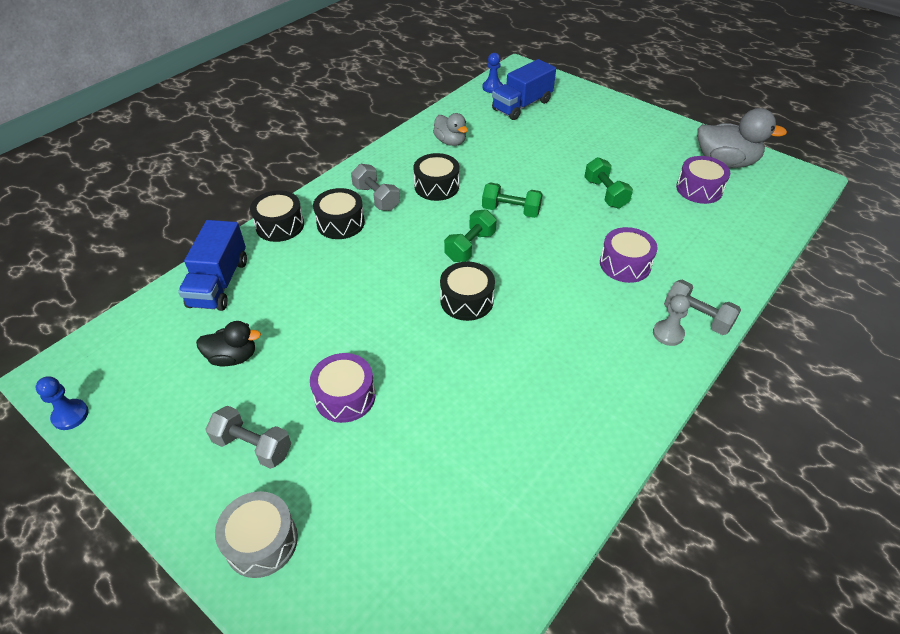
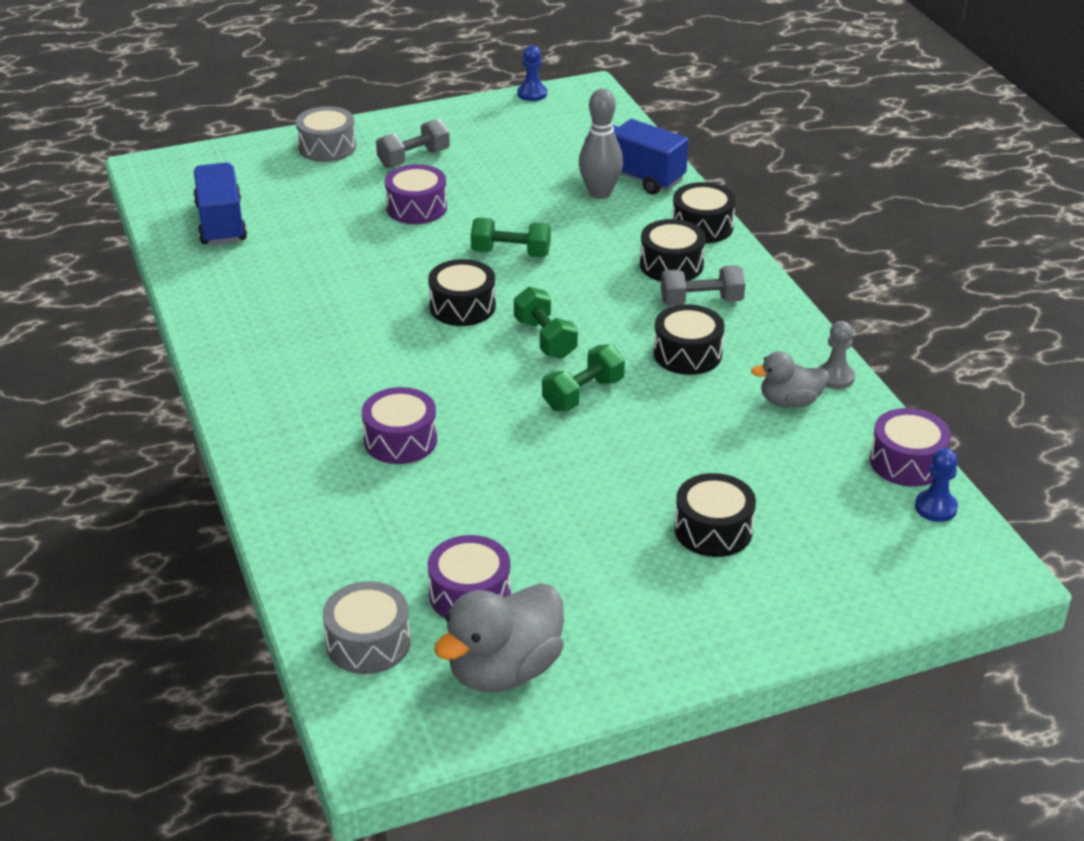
camera: 120 degrees right, 10 degrees down
(233, 357) = (522, 166): black duck -> none
(257, 292) = (600, 193): none -> grey bowling pin
(467, 100) = (907, 462): none -> purple drum
(522, 105) = (850, 516): blue truck -> blue truck (221, 223)
(572, 136) = (713, 530): none -> black drum
(605, 193) = (544, 493): green dumbbell -> green dumbbell (511, 253)
(668, 334) = (275, 417): grey pawn -> grey pawn (835, 377)
(697, 317) = (270, 451): grey dumbbell -> none
(766, 207) = (368, 643): none -> grey drum

